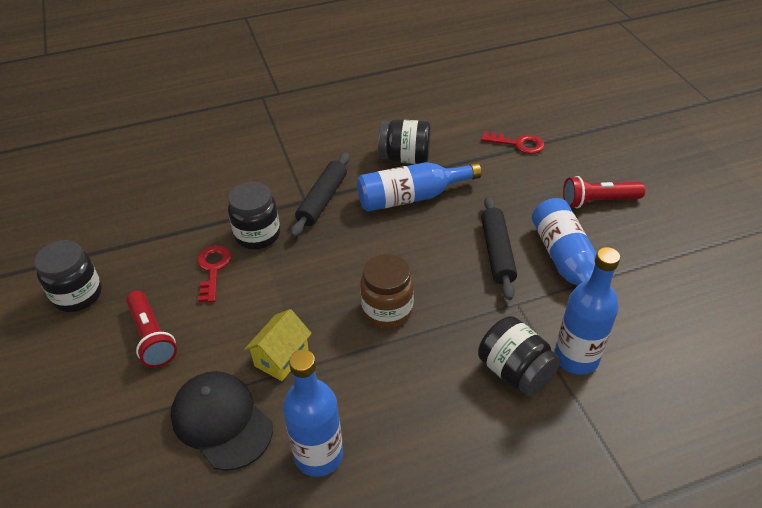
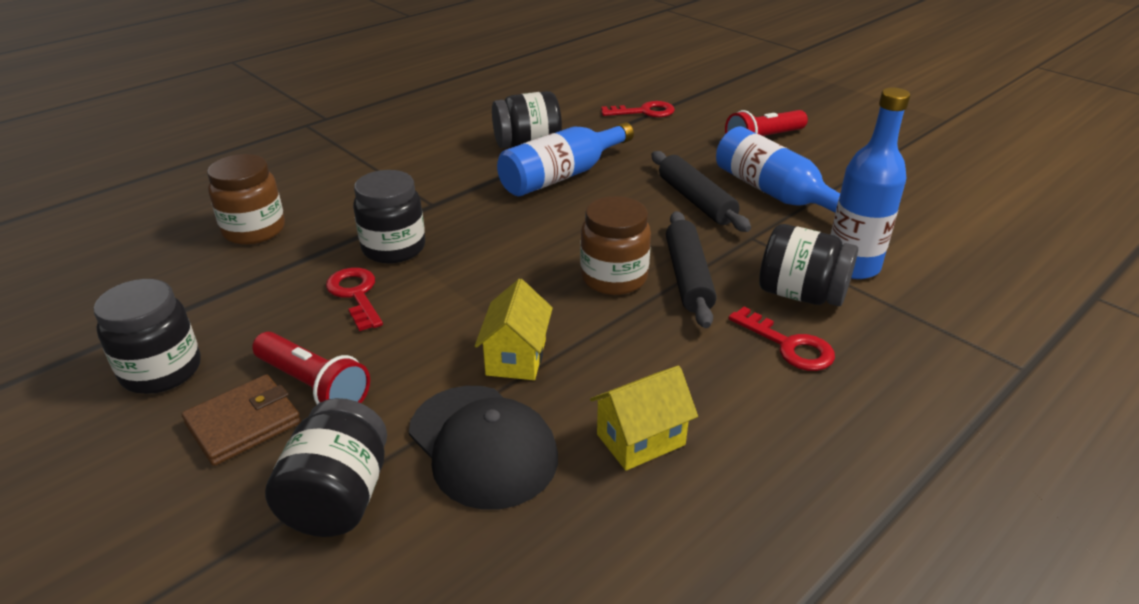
camera: 25 degrees left, 10 degrees down
(101, 352) = (243, 423): none -> brown wallet
(124, 427) = (338, 498): none -> black jar
(181, 192) = (254, 230): none -> brown jar
(221, 421) = (482, 446): black cap -> black cap turned 150 degrees counterclockwise
(318, 455) = (640, 439): blue bottle -> yellow house
(322, 200) = (455, 199): black rolling pin -> black rolling pin (688, 277)
(472, 415) = (789, 345): none -> red key

